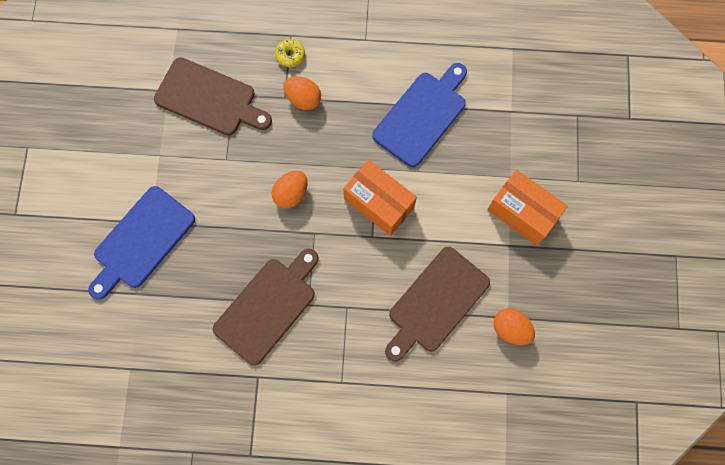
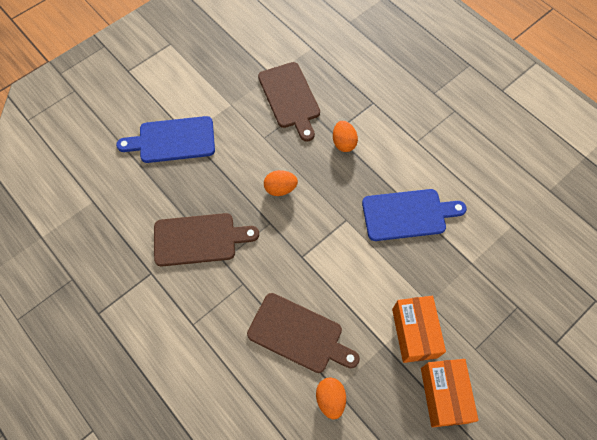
camera: 45 degrees right, 10 degrees down
(290, 55) = (361, 113): yellow donut -> none
(379, 203) = (326, 241): orange box -> orange box (443, 395)
(436, 303) = (299, 334): brown cutting board -> brown cutting board turned 150 degrees counterclockwise

